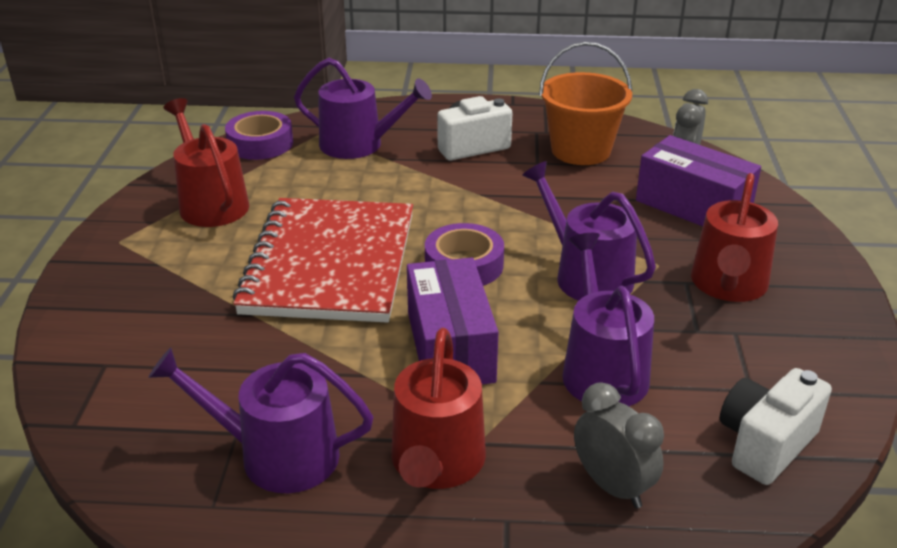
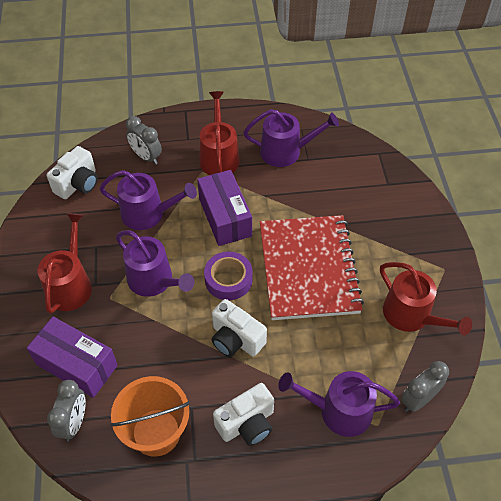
camera: 170 degrees right, 20 degrees up
(260, 143) = (418, 399): purple tape -> grey clock
(468, 206) = (236, 339): none -> white camera
(602, 370) = (148, 214): purple watering can -> purple watering can turned 60 degrees counterclockwise

